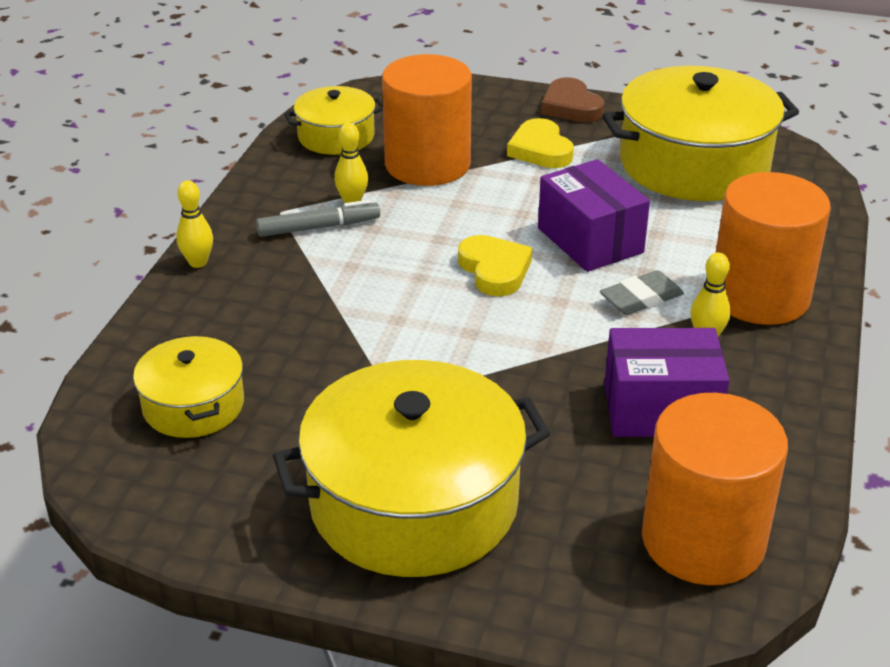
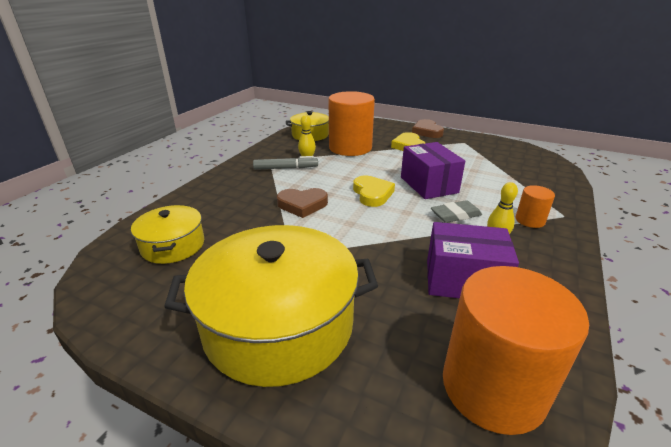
camera: 10 degrees right, 5 degrees down
(198, 262) = (218, 177): yellow bowling pin -> none
(379, 305) = (302, 205): none -> brown heart
(694, 164) = (489, 157): yellow pot -> none
(759, 296) = (530, 220): orange cylinder -> orange cylinder, size x0.46

